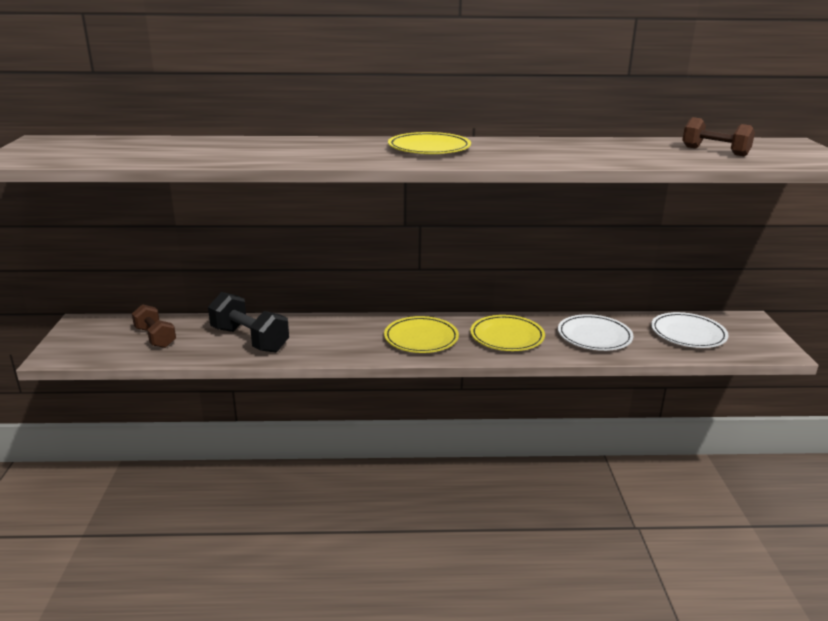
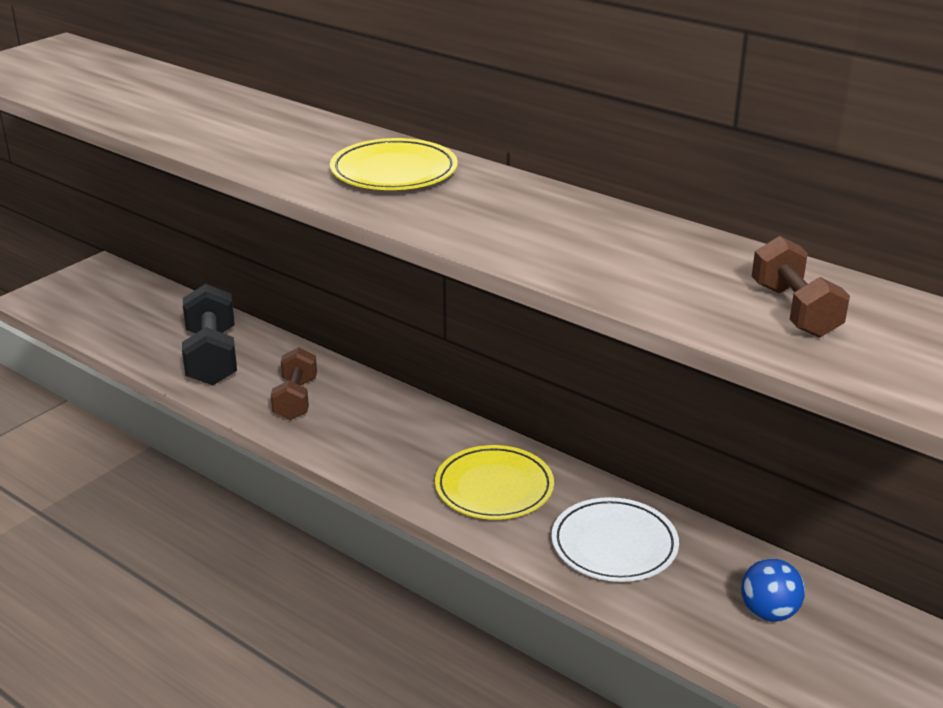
camera: 40 degrees right, 5 degrees up
(155, 337) = (135, 315): brown dumbbell -> brown dumbbell (296, 399)
(421, 338) = (387, 440): yellow plate -> none
(688, 334) = (768, 612): white plate -> blue ball

